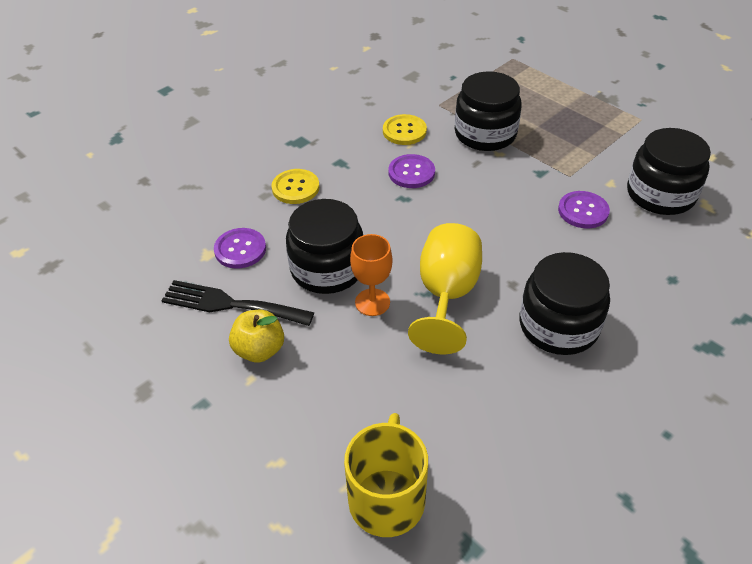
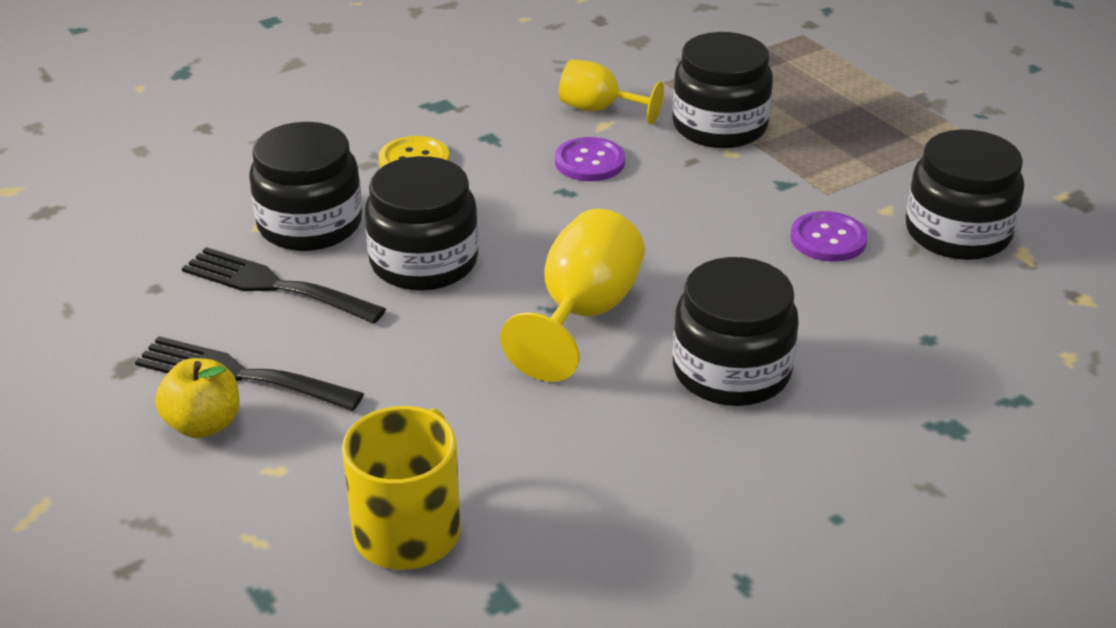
camera: 10 degrees right, 10 degrees down
(227, 384) = (239, 375): none -> black fork
(240, 249) = (310, 224): purple button -> black jar
(259, 350) = (296, 342): yellow apple -> yellow apple (204, 424)
(372, 302) = (473, 309): orange goblet -> none
(404, 131) = (599, 109): yellow button -> yellow goblet

